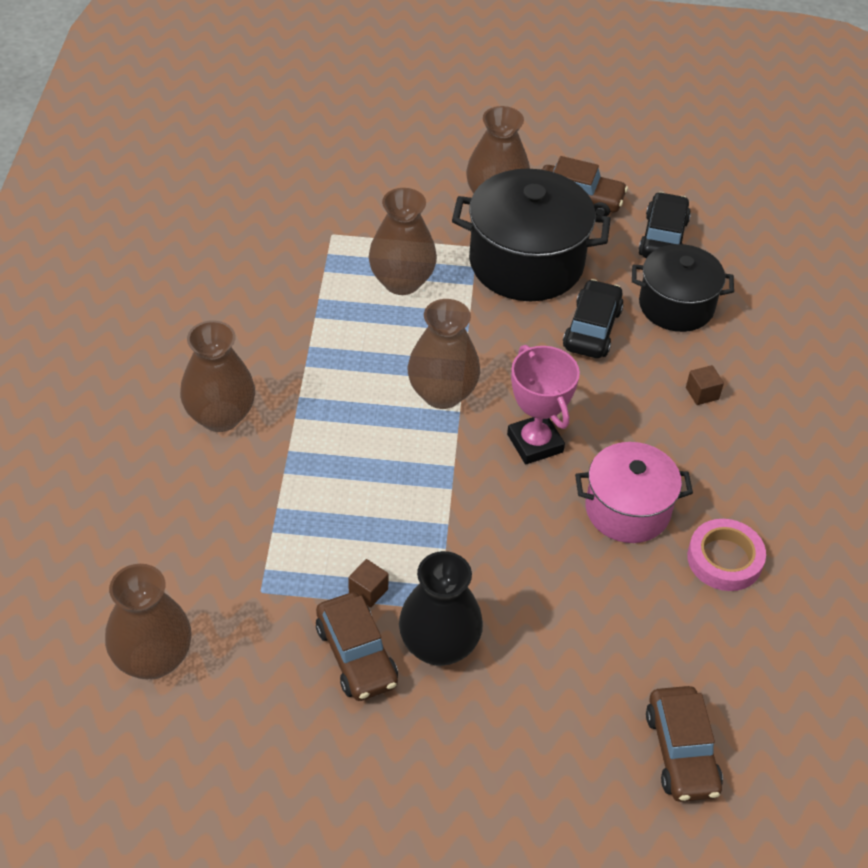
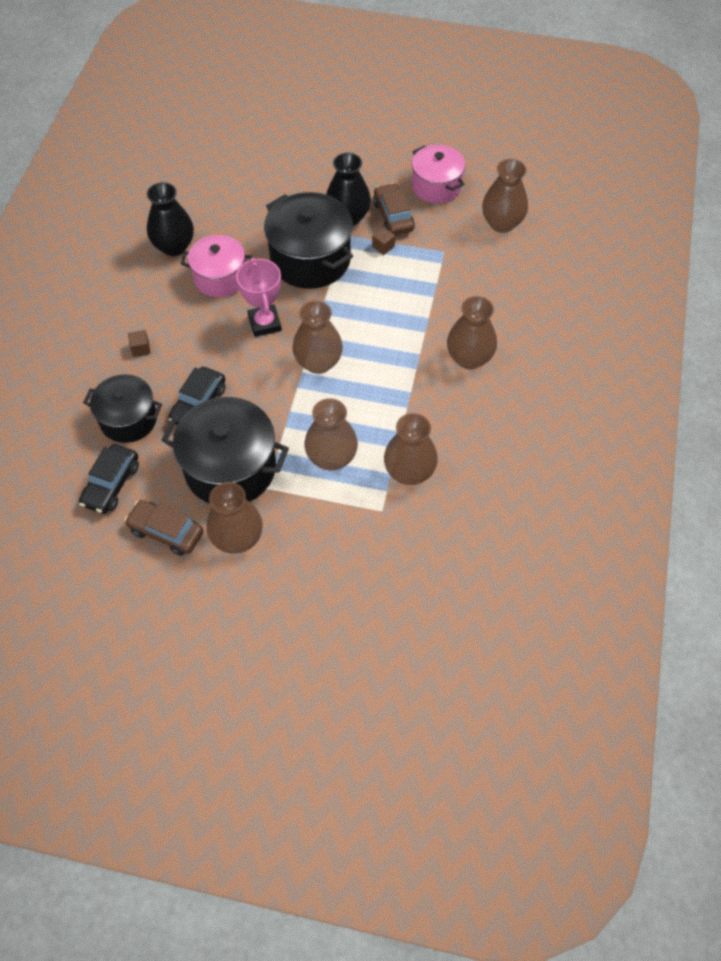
camera: 170 degrees left, 10 degrees up
(278, 733) = (436, 186): none -> pink pot
(301, 273) = (409, 472): none -> brown vase
(489, 555) = (310, 259): none -> black pot
(681, 752) = (236, 163): brown car -> none
(724, 559) = (174, 246): pink tape -> black vase

